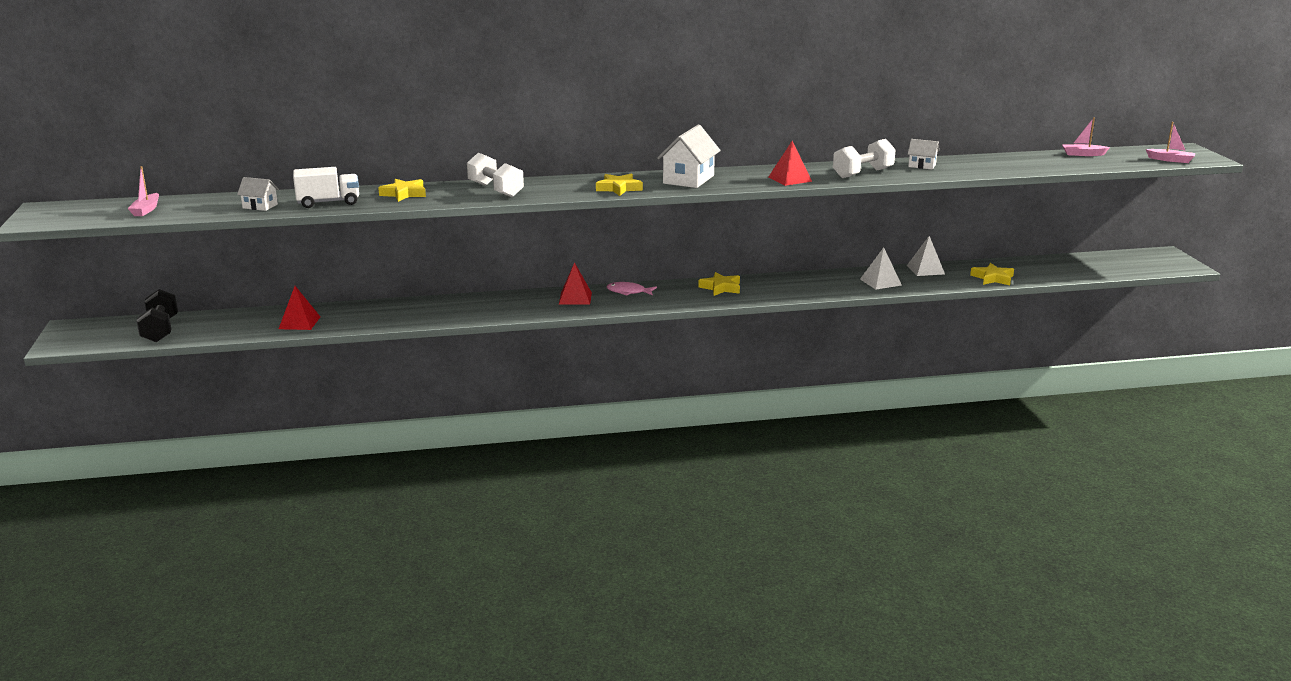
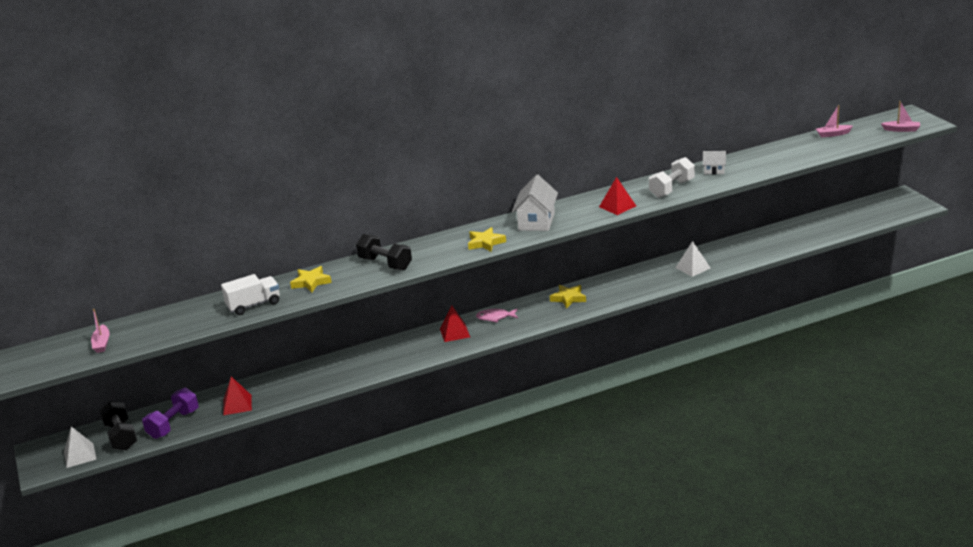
camera: 10 degrees left, 5 degrees up
(221, 328) = (173, 424): none -> purple dumbbell
(260, 206) = (198, 320): white house -> none
(495, 190) = (385, 264): white dumbbell -> black dumbbell
(925, 269) = (723, 247): white pyramid -> white pyramid (80, 455)
(993, 278) = (778, 247): yellow star -> none

